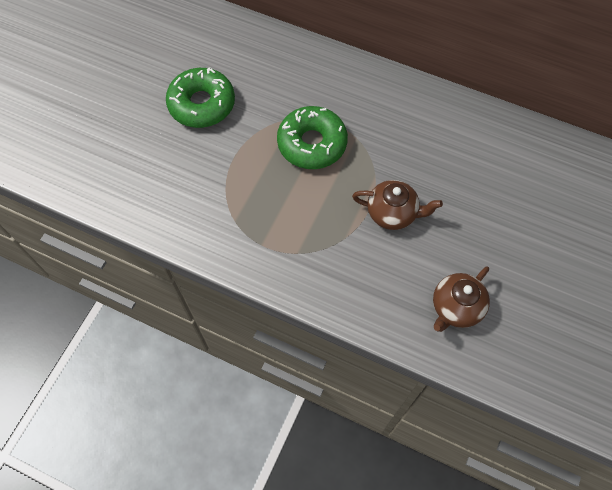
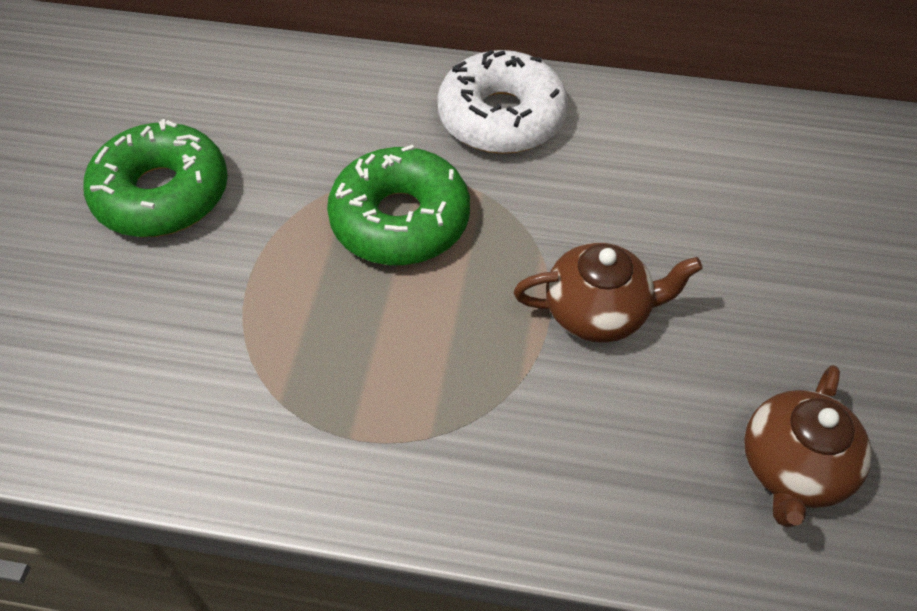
camera: 15 degrees left, 10 degrees down
(379, 97) = (501, 117): none -> white donut

